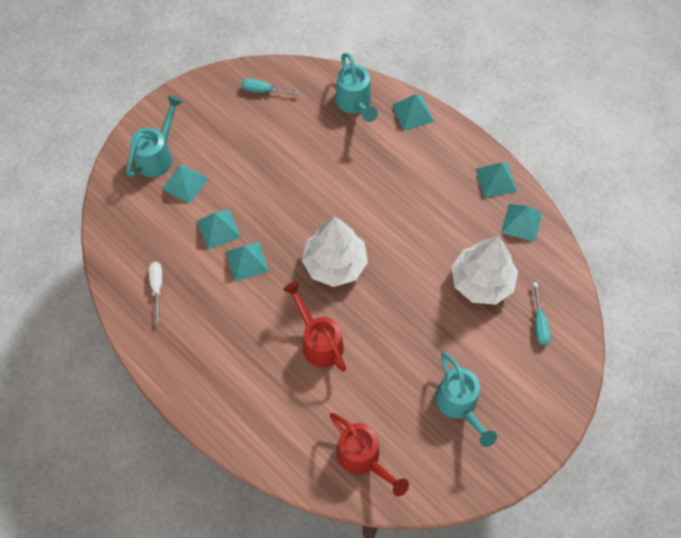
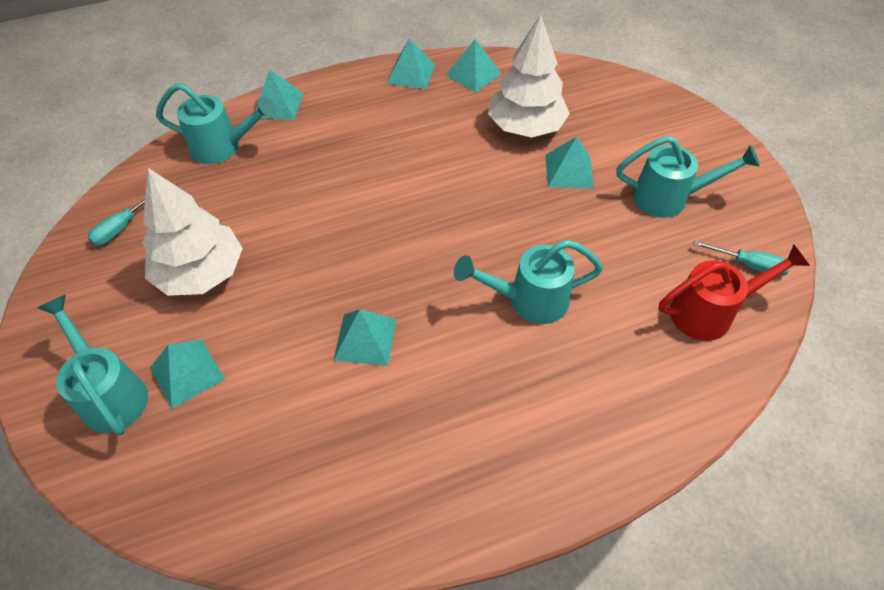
camera: 65 degrees left, 10 degrees down
(157, 287) = (335, 477): white screwdriver -> none
(218, 229) = (292, 356): turquoise pyramid -> turquoise pyramid (569, 171)
(318, 341) = (528, 300): red watering can -> turquoise watering can
(335, 264) = (428, 244): white tree -> white tree (201, 273)
(539, 323) = (597, 103): turquoise screwdriver -> turquoise screwdriver (749, 265)

